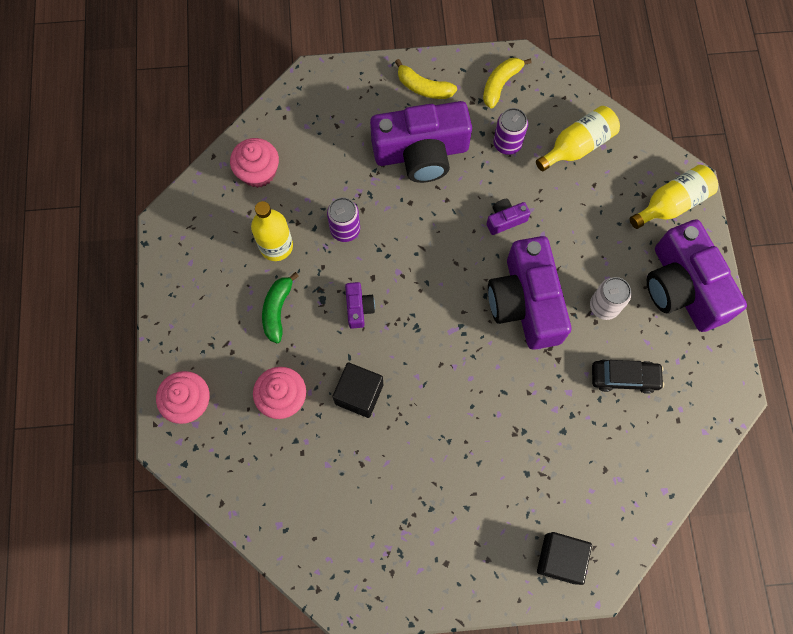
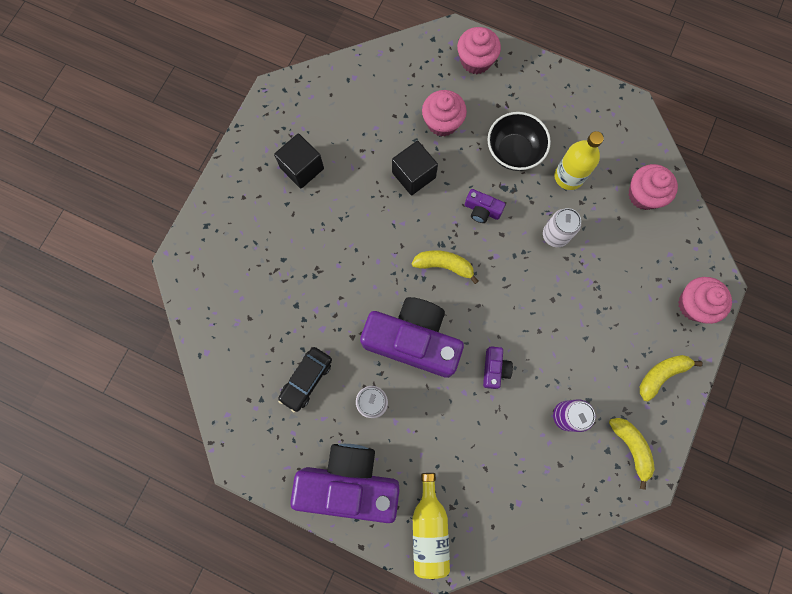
camera: 120 degrees right, 5 degrees up
(277, 310) = (513, 152): green banana -> black bowl
(343, 88) = (694, 304): none -> pink cupcake
(345, 230) = (555, 235): purple can -> white can
(421, 152) = (595, 335): purple camera -> none
(436, 313) = (444, 265): none -> yellow banana
(560, 558) = (212, 246): black cube -> black cube (302, 168)
(577, 146) = (531, 478): yellow bottle -> none

